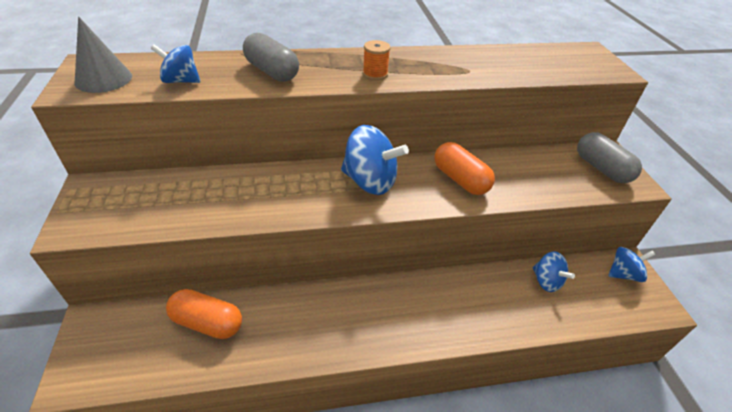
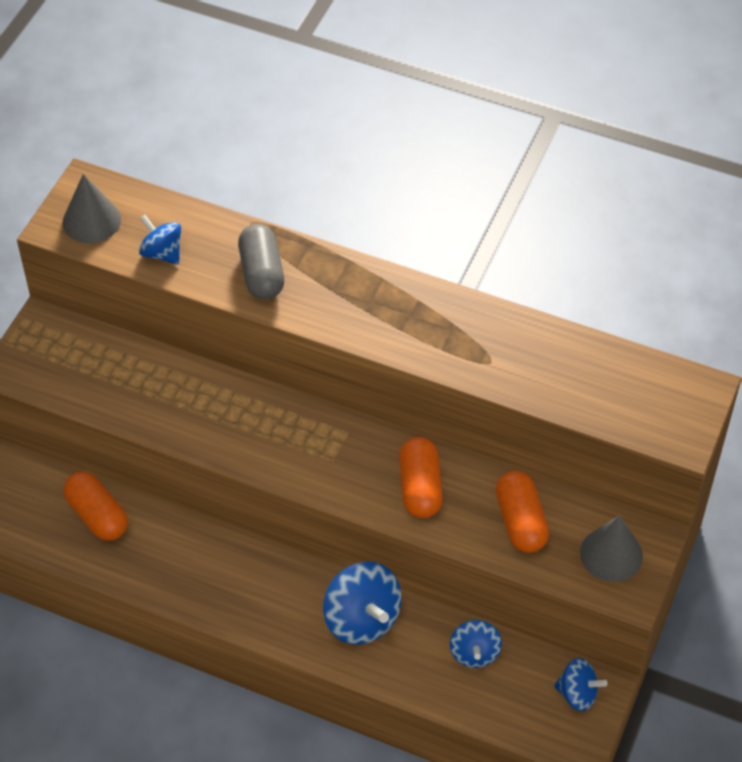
camera: 35 degrees right, 10 degrees up
(370, 181) = (318, 444): blue spinning top -> blue spinning top (362, 619)
(375, 74) = (371, 323): orange spool -> none
(536, 173) = (520, 521): none -> orange capsule
(601, 168) = (611, 554): grey capsule -> grey cone

